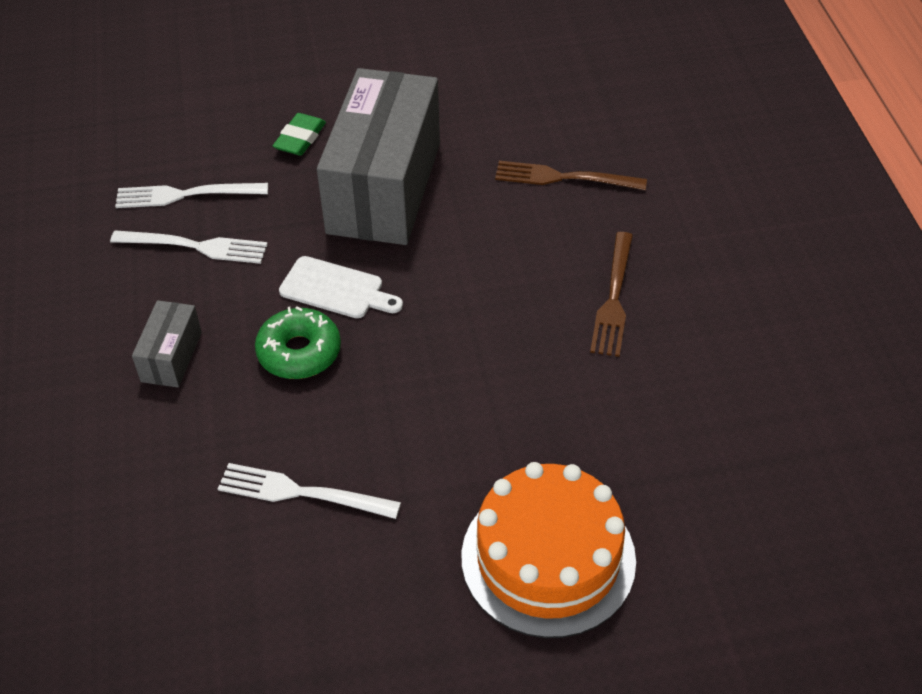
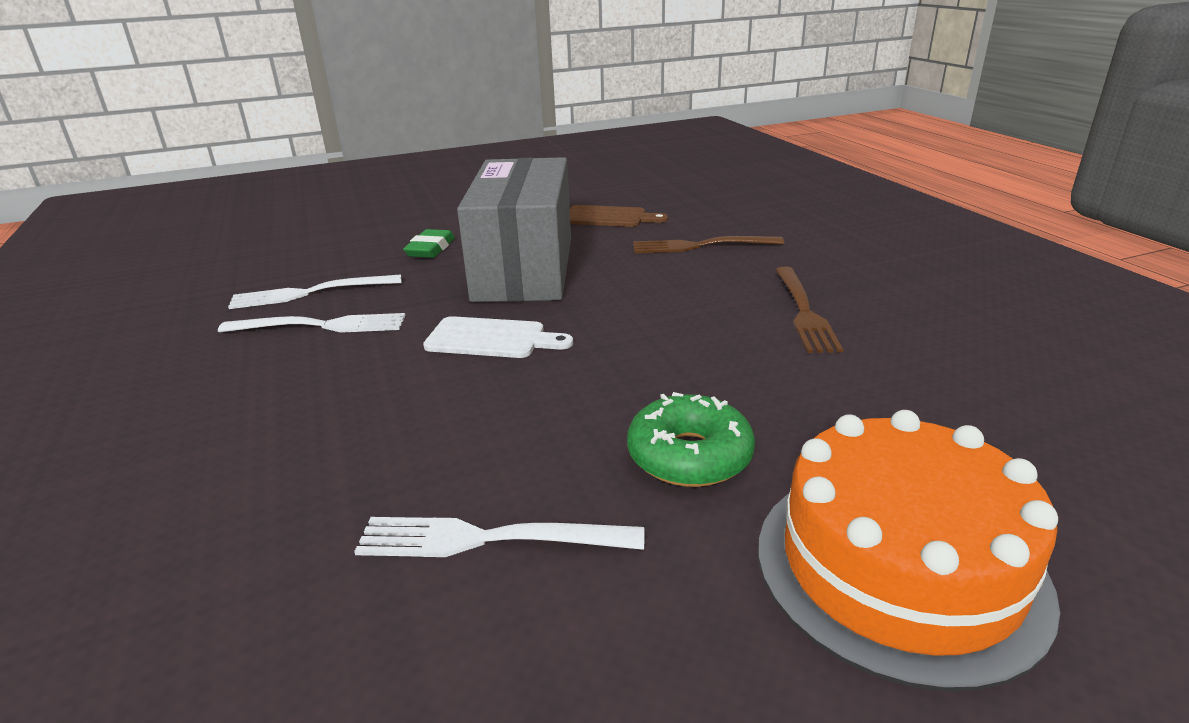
camera: 10 degrees left, 20 degrees down
(171, 357) = (287, 417): grey box -> none
(299, 352) = (457, 393): green donut -> green donut (689, 456)
(489, 108) = (609, 217): none -> brown cutting board

